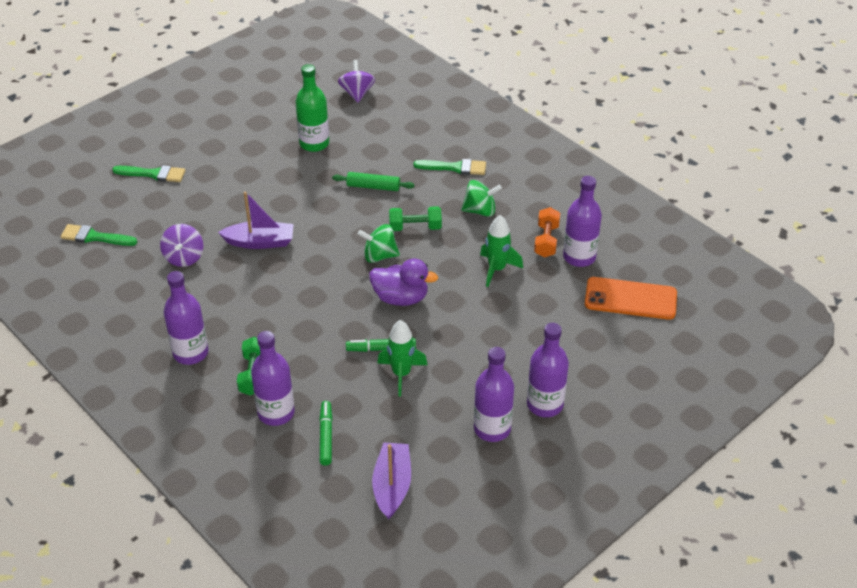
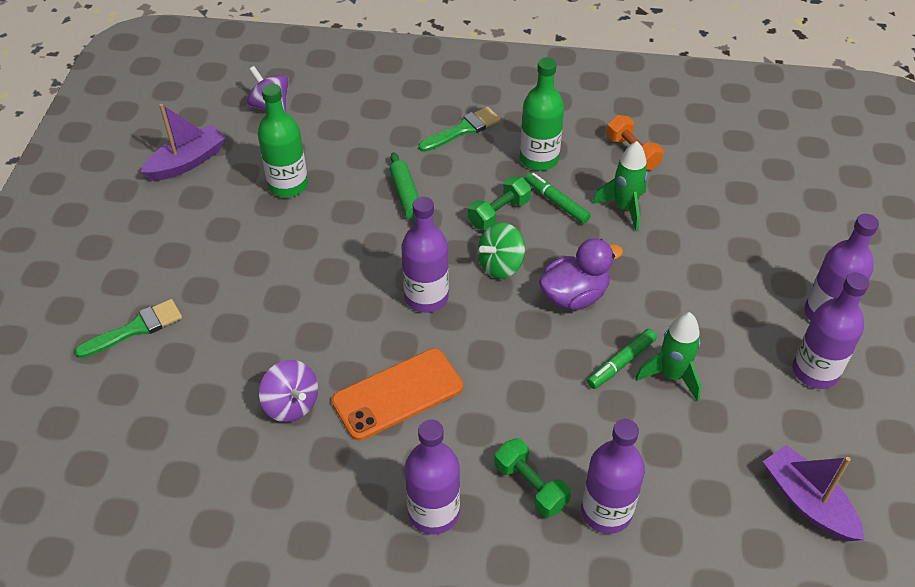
camera: 40 degrees left, 5 degrees up
(94, 237) = (148, 452): green brush -> none
(260, 242) = (358, 330): purple boat -> purple boat (187, 162)
(326, 436) = (685, 499): green marker -> green marker (556, 202)
(373, 187) = (406, 196): green rolling pin -> green rolling pin turned 75 degrees counterclockwise
(480, 211) = (539, 159): green spinning top -> green bottle
(579, 257) = (678, 151): purple bottle -> purple bottle (426, 297)
(630, 299) = (766, 164): orange phone -> orange phone (398, 394)

